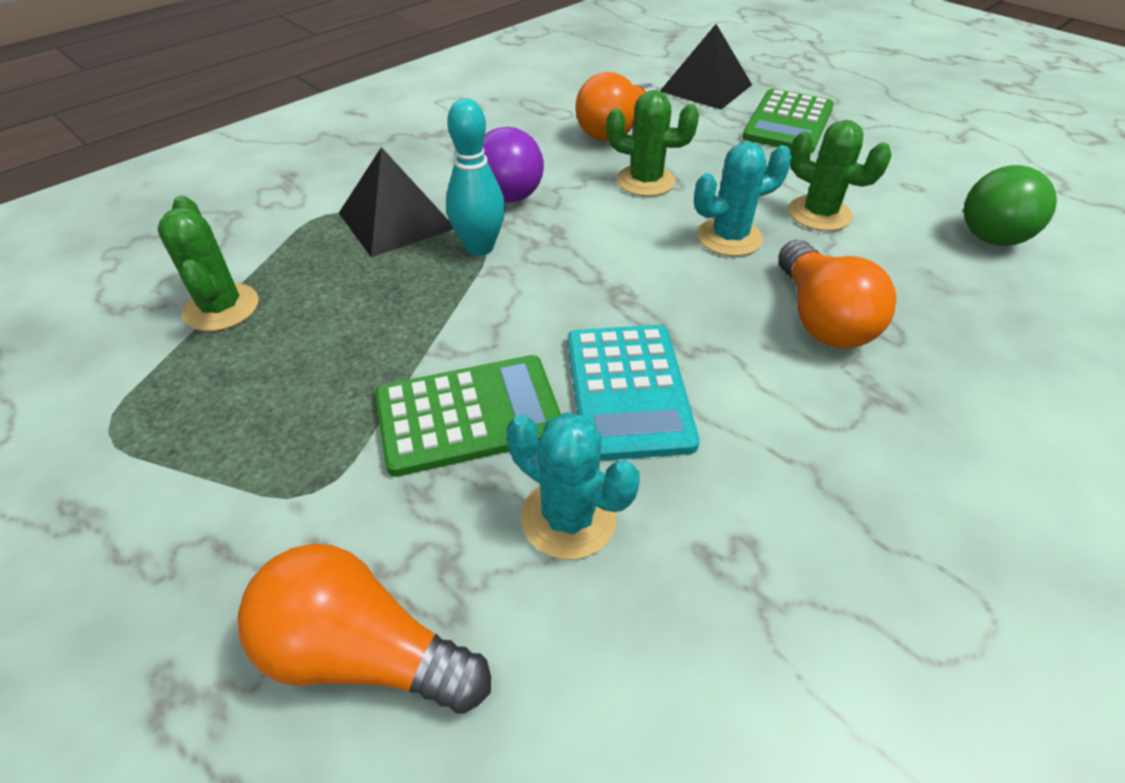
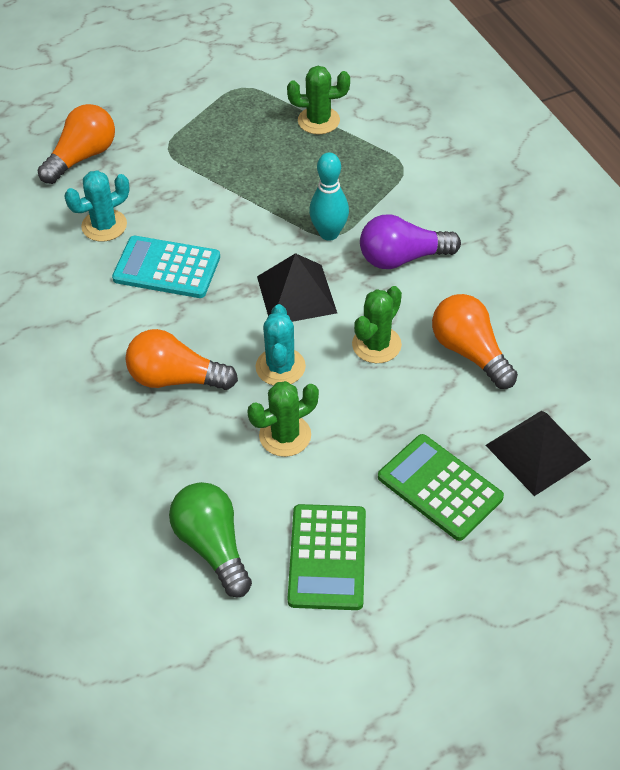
camera: 110 degrees right, 5 degrees up
(396, 220) = (379, 198): black pyramid -> black pyramid (296, 294)
(469, 415) = (184, 204): green calculator -> green calculator (327, 557)

